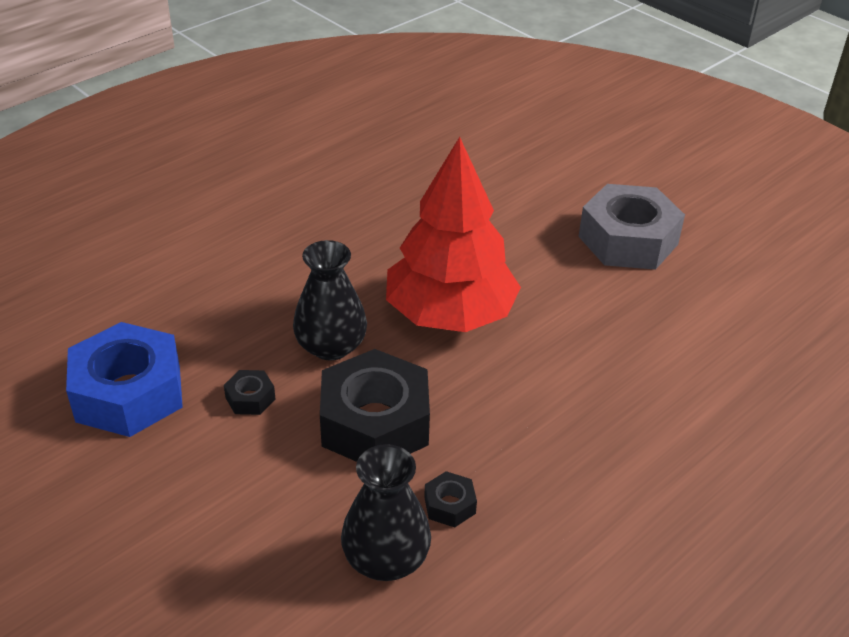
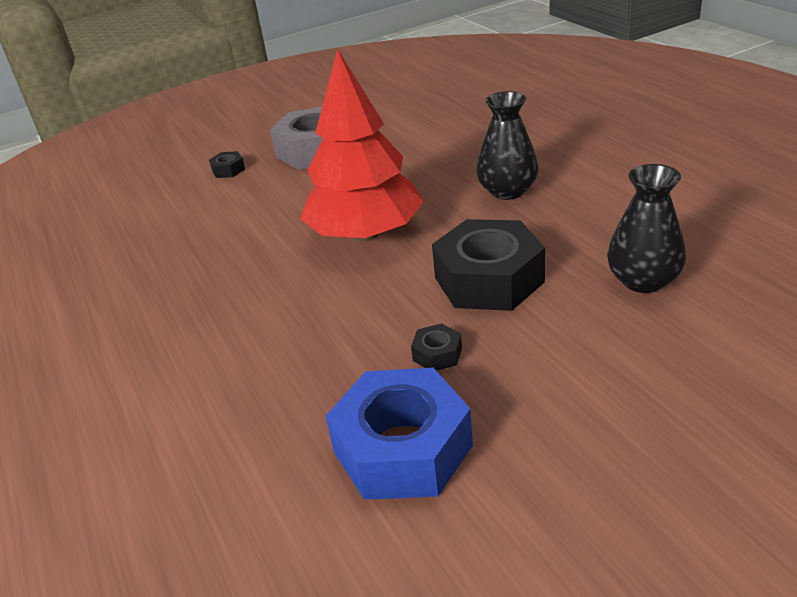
camera: 70 degrees left, 5 degrees down
(331, 346) = (381, 301): black vase -> black vase (507, 191)
(449, 505) = (587, 247): black nut -> black nut (228, 170)

